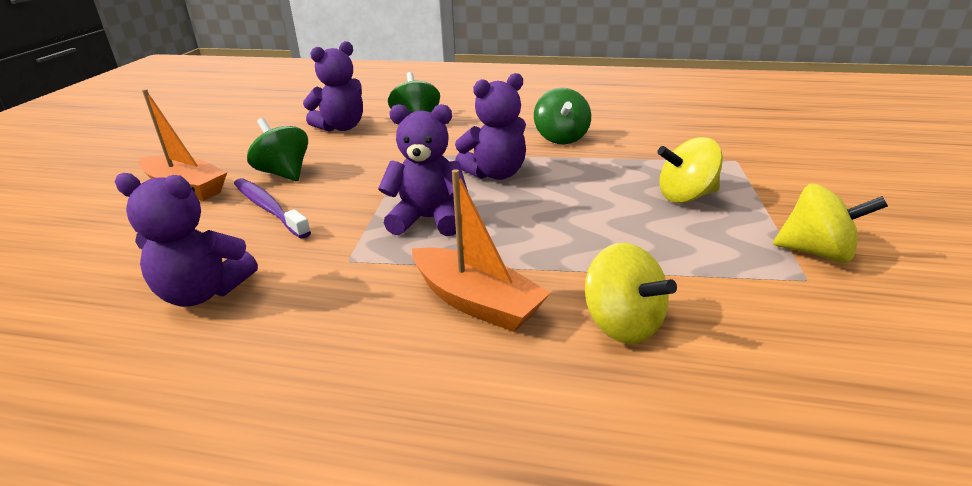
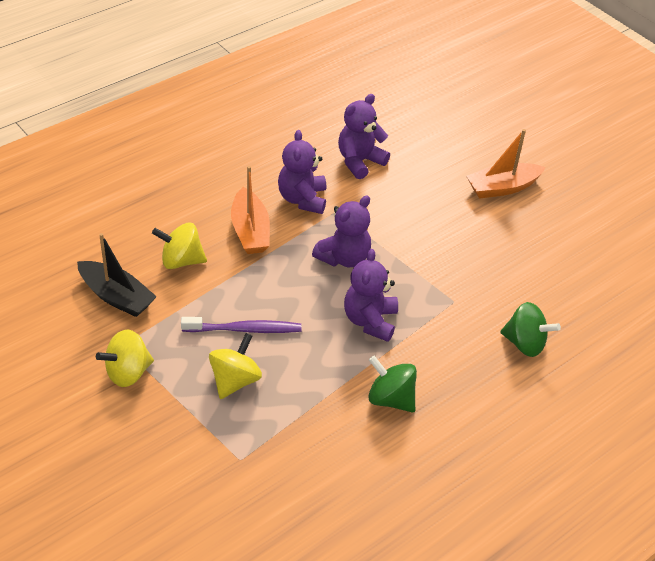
camera: 125 degrees right, 15 degrees up
(269, 208) = (432, 208): purple toothbrush -> purple toothbrush (244, 329)
(284, 173) = (482, 232): green spinning top -> none
(341, 127) = (553, 295): purple teddy bear -> purple teddy bear (302, 199)
(476, 302) = (250, 231): orange boat -> orange boat turned 90 degrees counterclockwise
(776, 336) = (116, 296): none -> black boat

